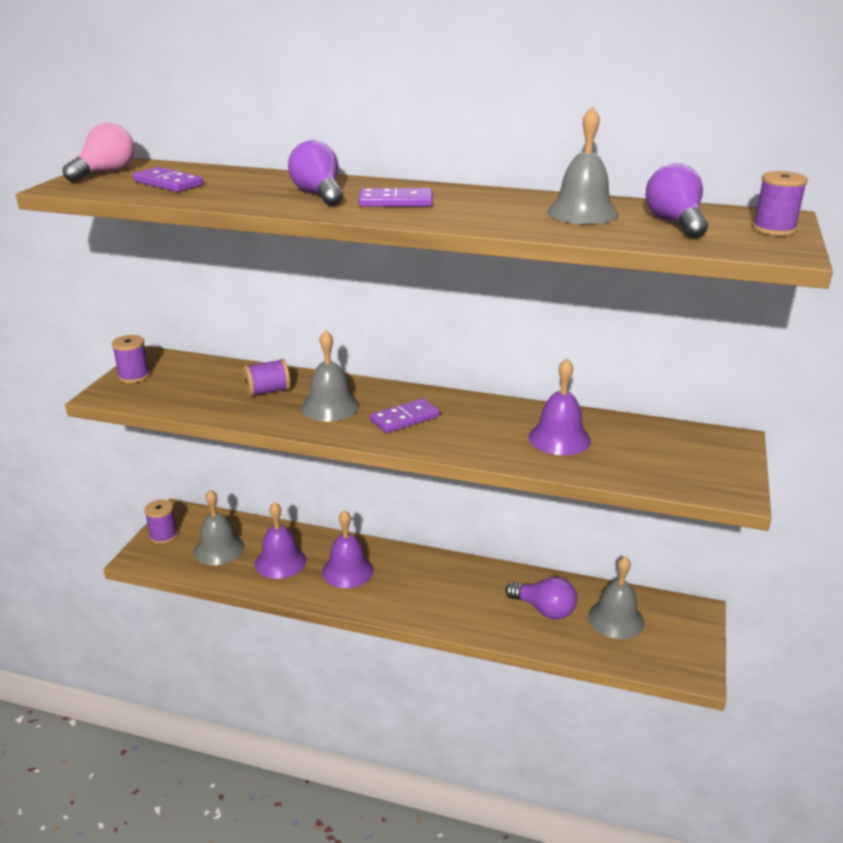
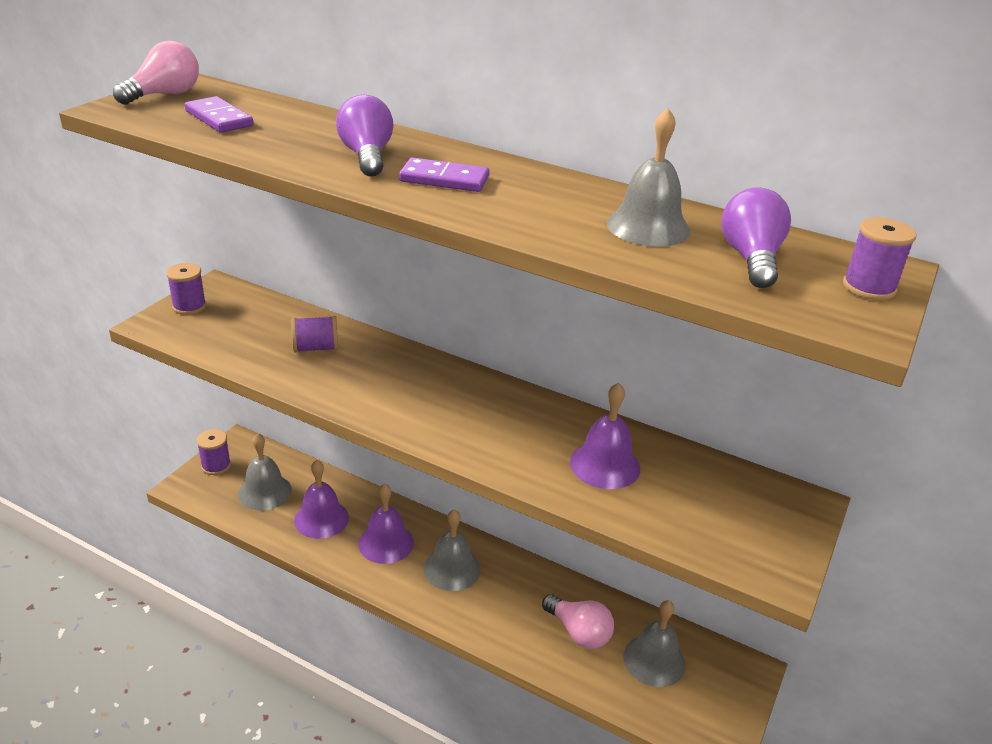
camera: 10 degrees right, 5 degrees up
(330, 407) = (372, 379): grey bell -> grey bell (452, 569)
(405, 418) = (445, 408): purple domino -> none
(544, 610) = (579, 632): purple light bulb -> pink light bulb

